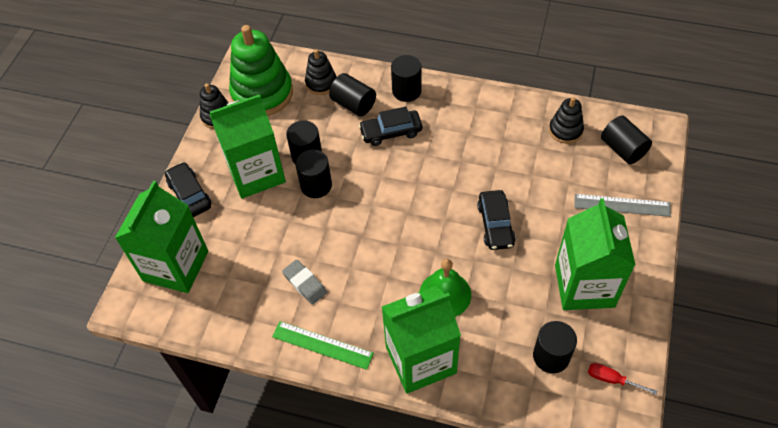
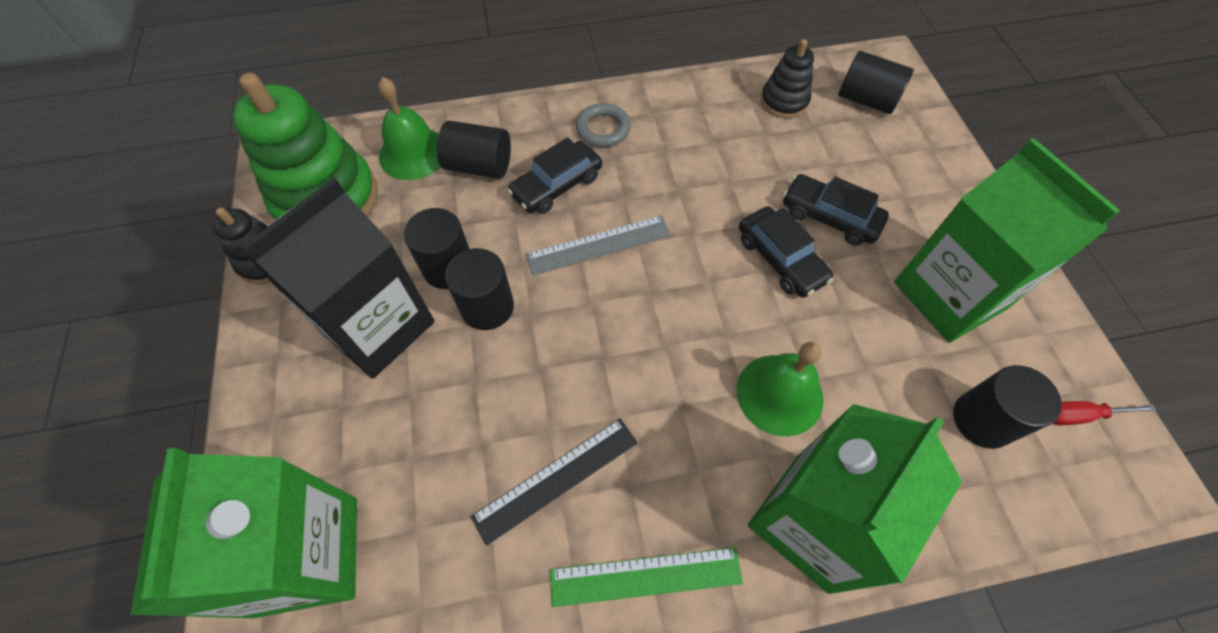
camera: 30 degrees left, 5 degrees up
(190, 194) = (275, 410): black car -> black car (829, 217)
(256, 173) = (378, 326): green carton -> black carton
(305, 284) = (556, 479): grey eraser -> black ruler
(321, 83) = (413, 153): black stacking toy -> green bell
(406, 91) = (545, 122): black cylinder -> none
(438, 107) = (603, 129): none -> grey ring
(622, 205) = (915, 169): grey ruler -> grey ruler (599, 245)

